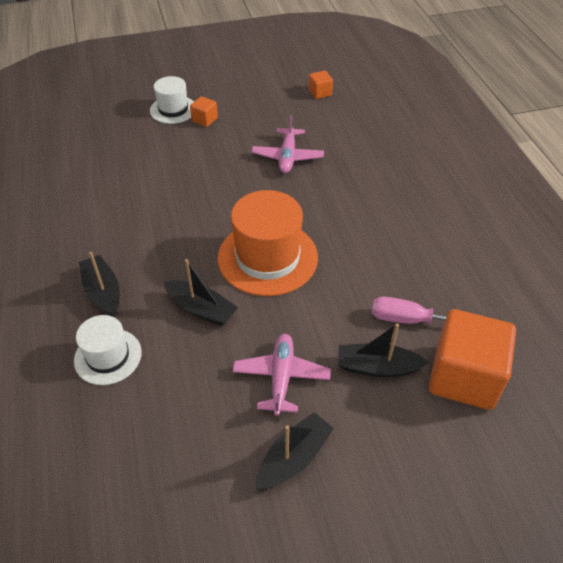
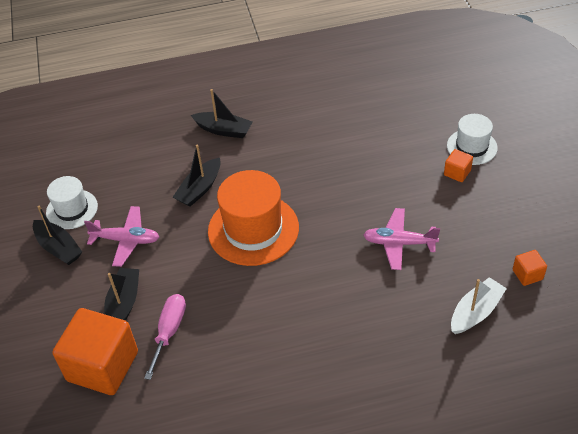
camera: 95 degrees right, 0 degrees up
(103, 292) = (224, 130): black boat -> black boat turned 45 degrees clockwise
(108, 356) = (162, 141): white hat -> white hat (72, 209)
(359, 120) = (475, 312): none -> white boat

